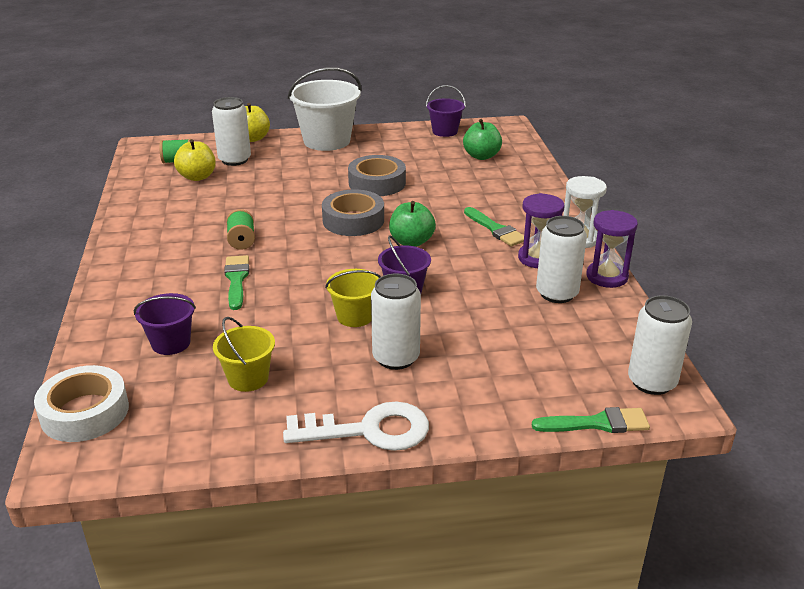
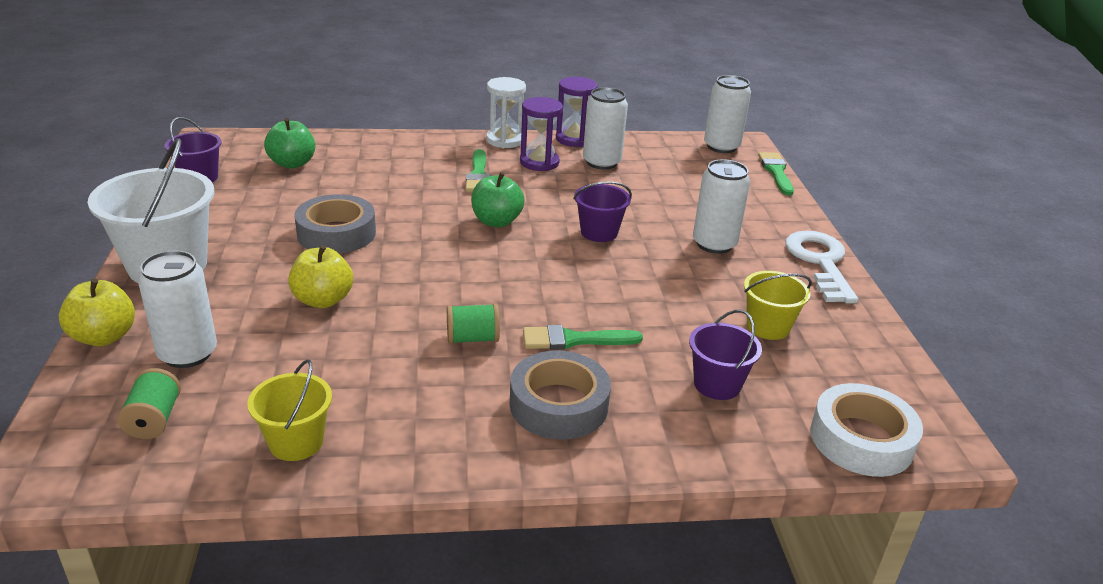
camera: 90 degrees left, 0 degrees up
(197, 177) = (237, 392): yellow apple -> yellow apple (323, 300)
(353, 220) = (436, 254): grey tape -> grey tape (558, 405)
(355, 316) = (648, 262): yellow bucket -> yellow bucket (296, 442)
(495, 229) = (478, 175): green brush -> green brush turned 120 degrees clockwise

